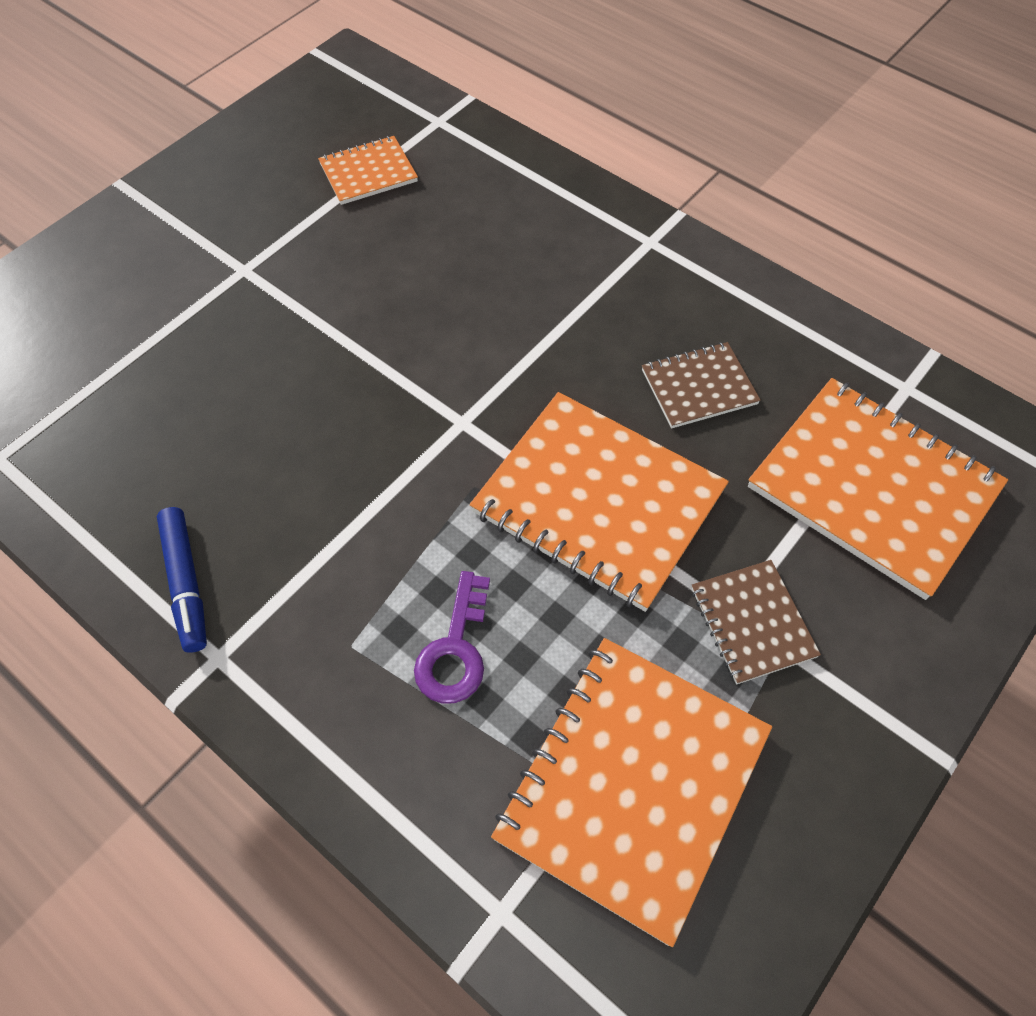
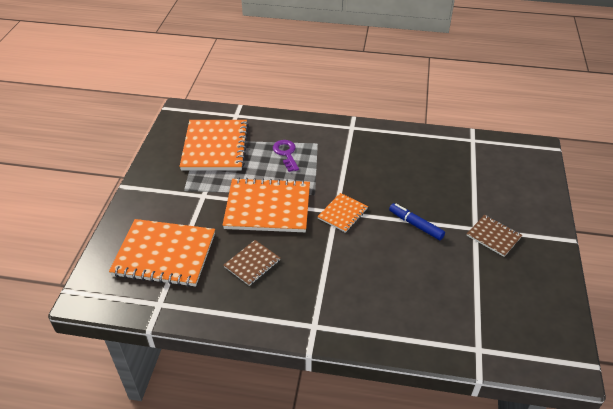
camera: 150 degrees right, 15 degrees down
(186, 584) = (378, 137): blue marker -> blue marker (415, 225)
(368, 172) = (478, 298): orange notebook -> orange notebook (343, 213)
(752, 622) = (196, 195): brown notebook -> brown notebook (493, 236)

